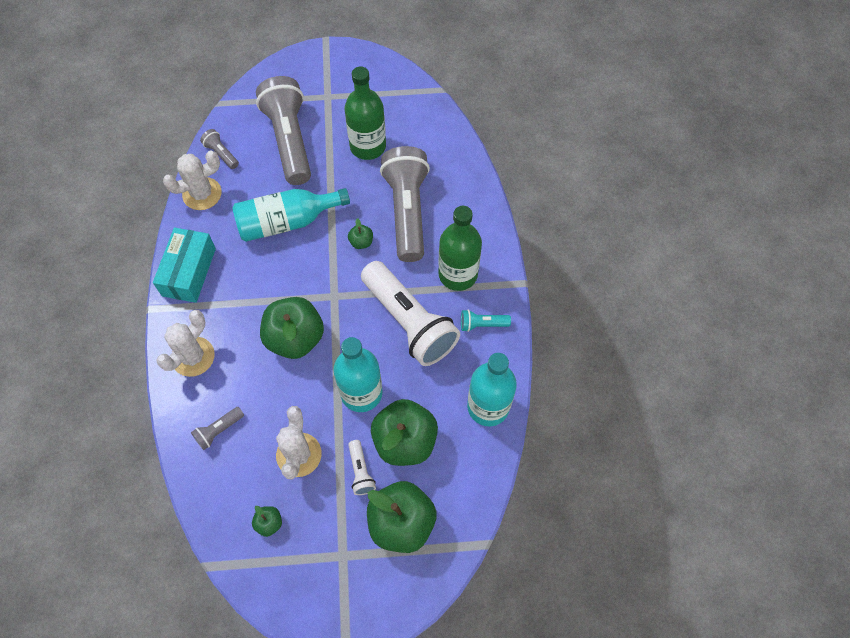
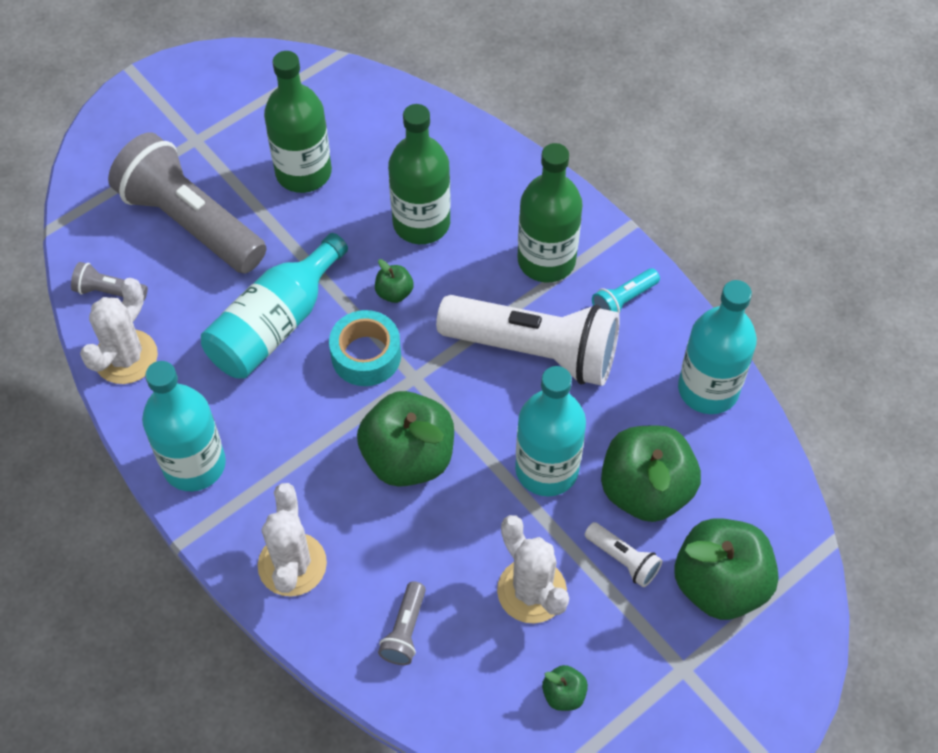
camera: 35 degrees left, 5 degrees down
(189, 272) = (194, 464): turquoise box -> turquoise bottle
(319, 268) = (366, 355): none -> turquoise tape
(407, 212) = (421, 223): grey flashlight -> green bottle

